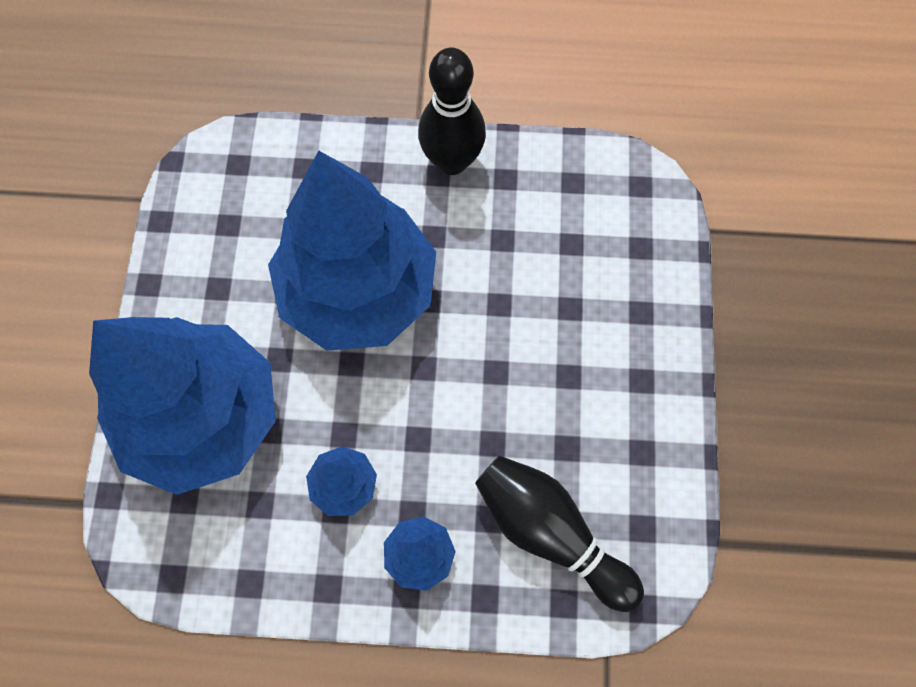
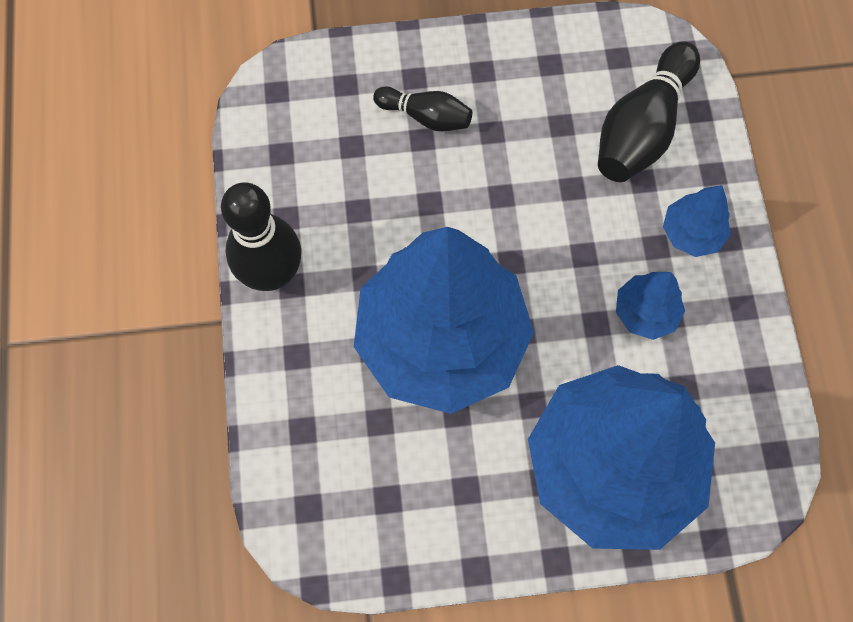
camera: 100 degrees left, 0 degrees up
(594, 316) = (426, 116): none -> black bowling pin

